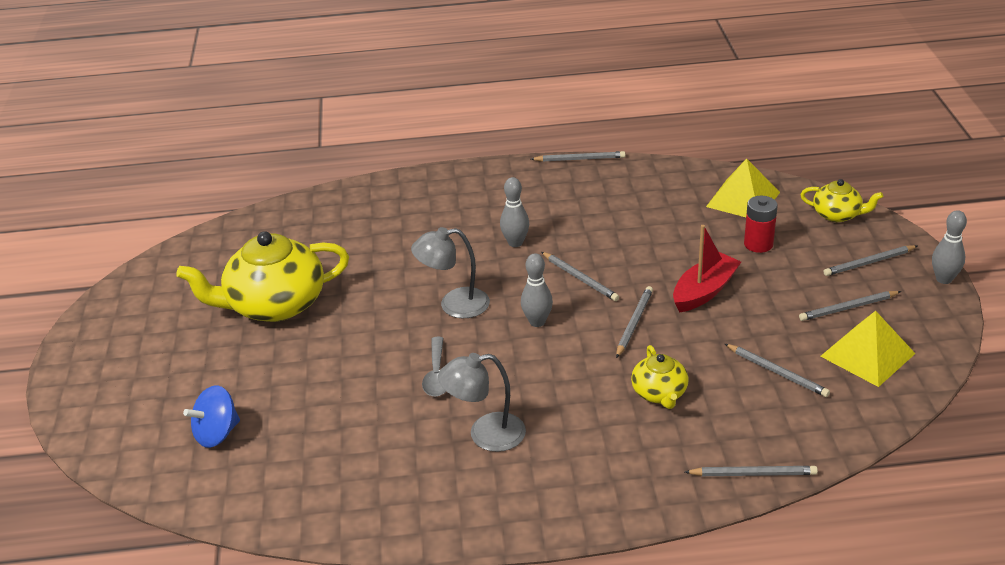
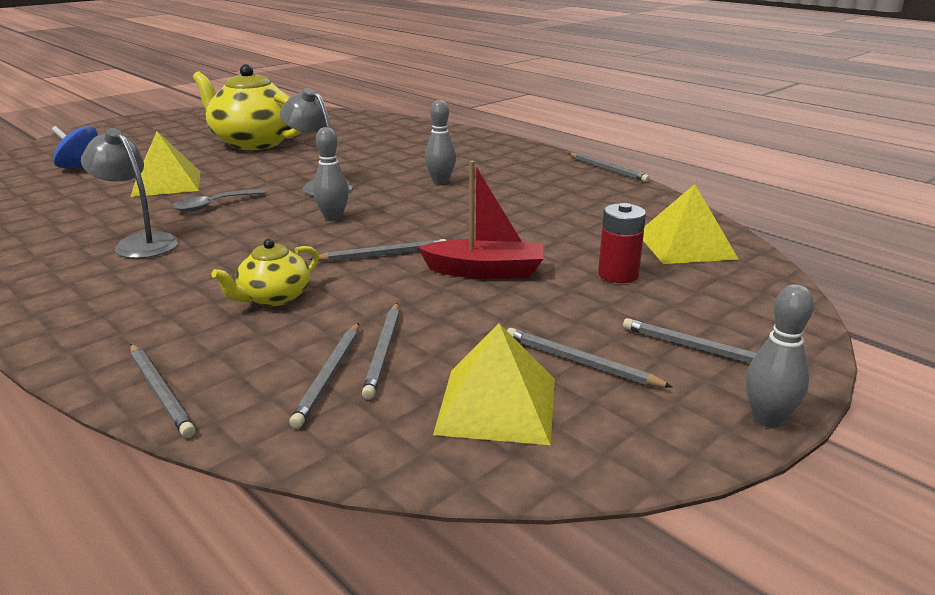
camera: 50 degrees right, 10 degrees down
(341, 388) = (167, 183): none -> yellow pyramid
(580, 278) = (424, 216): grey pencil -> grey pencil (329, 376)
(837, 215) = (763, 302): yellow teapot -> none

